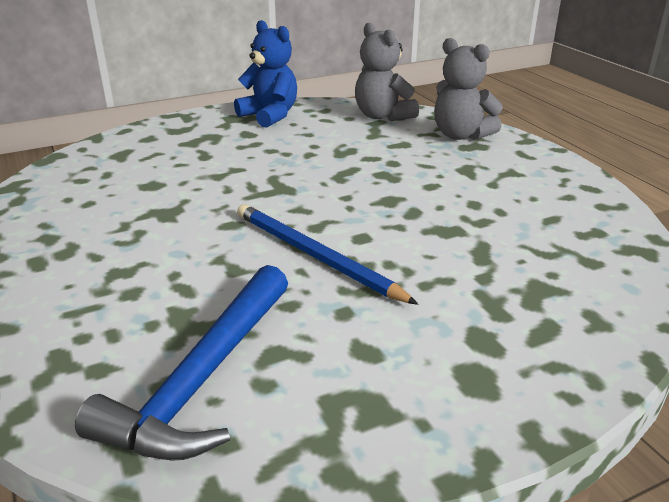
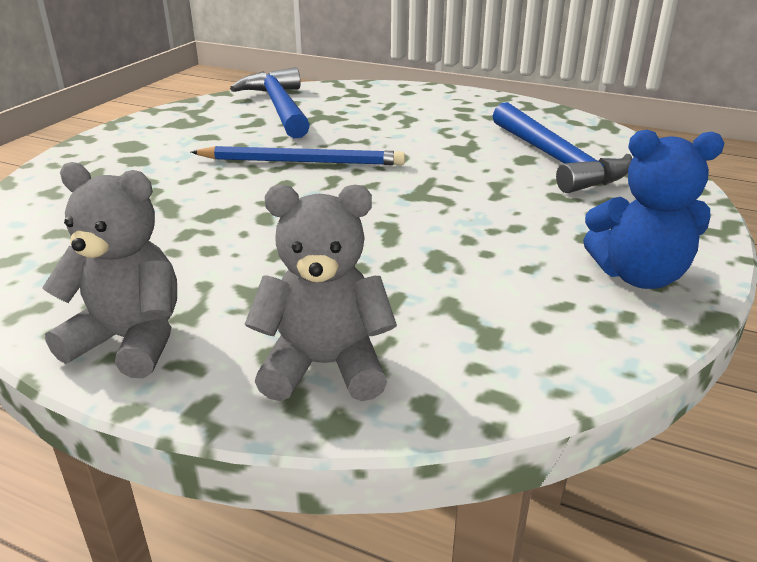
camera: 140 degrees right, 0 degrees up
(136, 175) = (556, 160): none -> blue hammer
(382, 116) = (504, 356): grey teddy bear -> grey teddy bear (130, 340)

